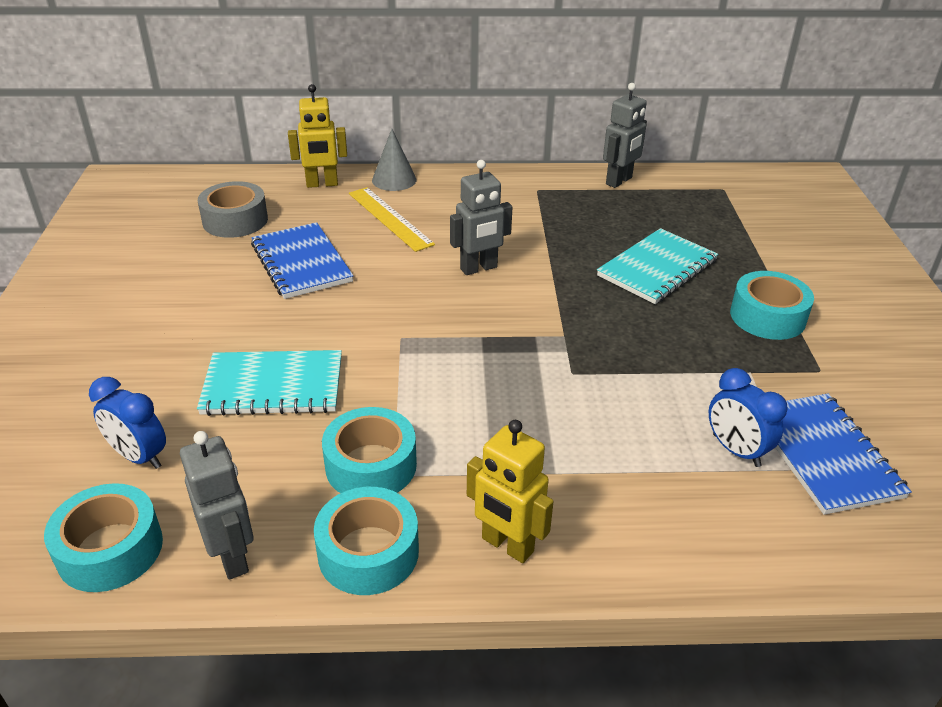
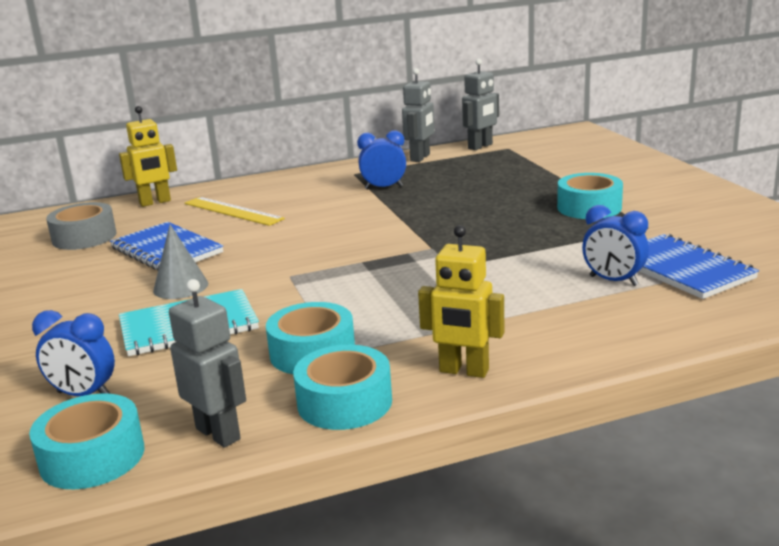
camera: 15 degrees left, 15 degrees down
(394, 180) = (221, 189): grey cone -> grey cone (180, 287)
(479, 268) = (333, 225): grey robot -> grey robot (480, 146)
(558, 221) = (384, 187): none -> blue clock
(657, 268) = (484, 198): turquoise notebook -> none

